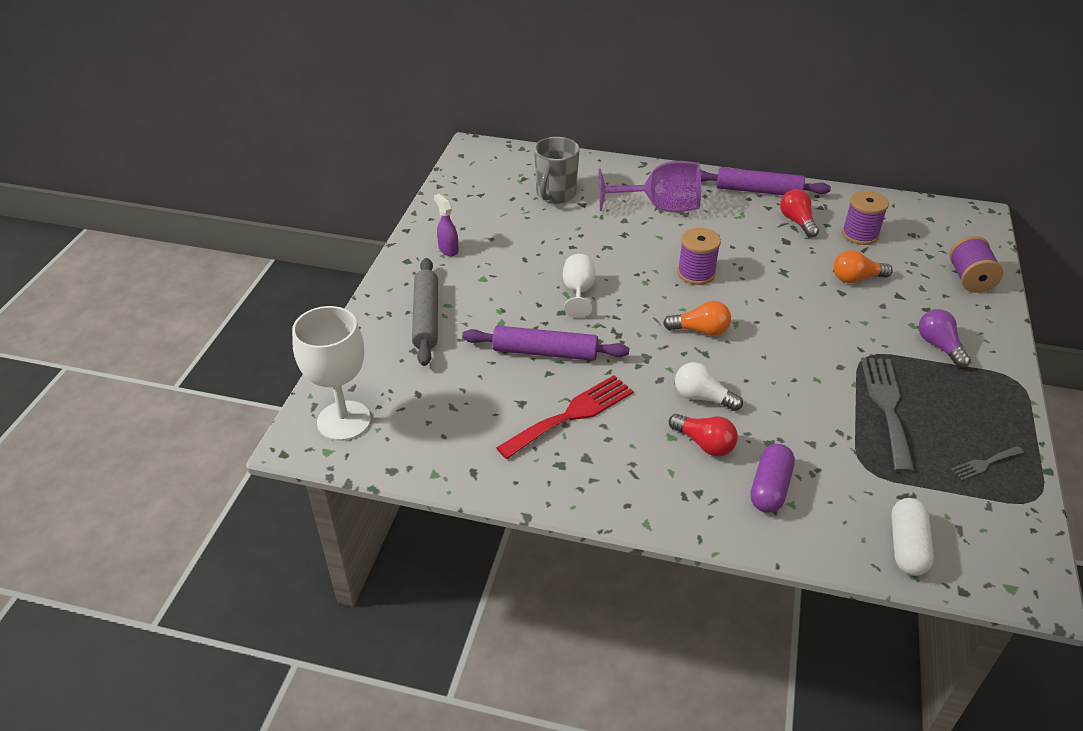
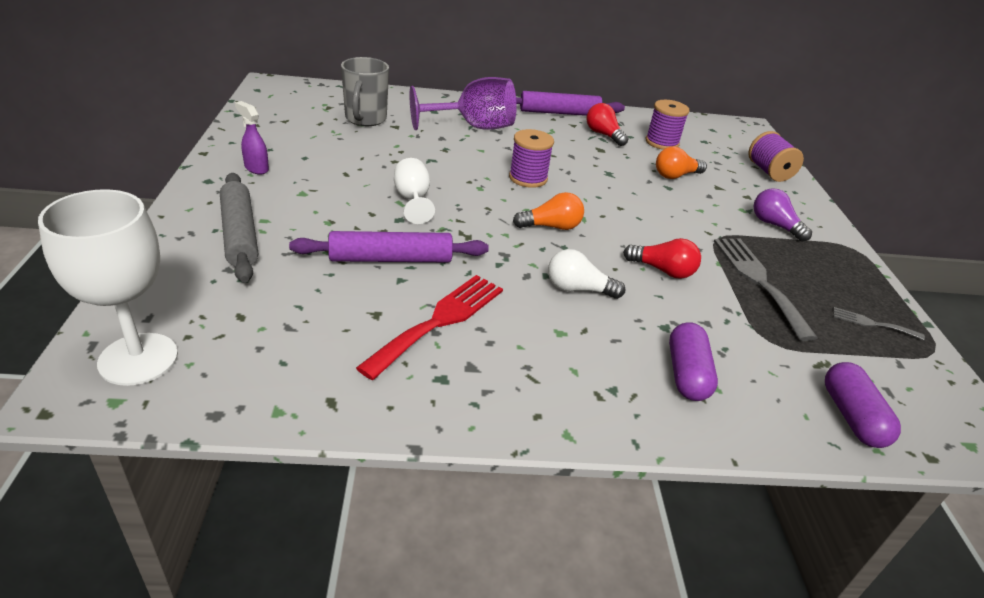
camera: 20 degrees left, 5 degrees down
(704, 443) = (598, 335): red light bulb -> red light bulb (662, 270)
(907, 546) = (852, 417): white capsule -> purple capsule
(985, 463) = (872, 323): grey fork -> grey fork turned 60 degrees clockwise

